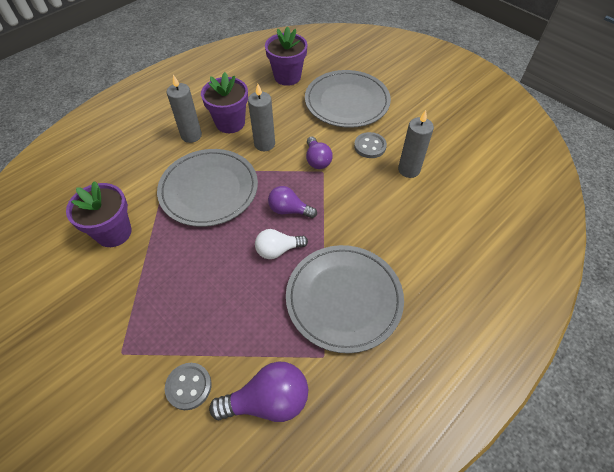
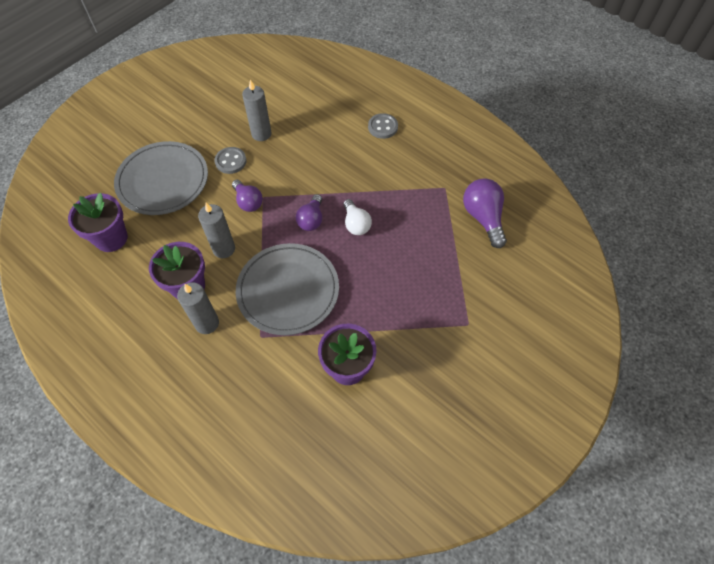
camera: 95 degrees left, 5 degrees up
(189, 386) = (484, 269): grey button -> grey button (383, 127)
(317, 160) = (248, 202): purple light bulb -> purple light bulb turned 75 degrees clockwise
(344, 299) = (396, 177): grey plate -> none

